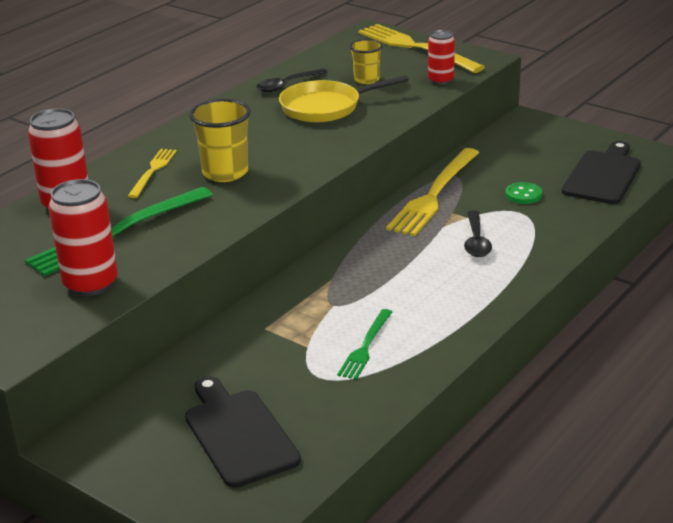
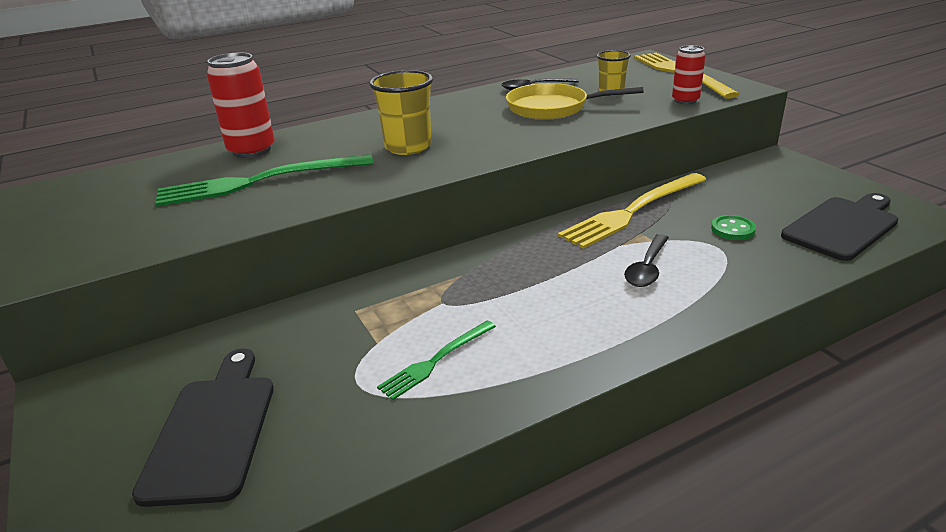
camera: 25 degrees right, 0 degrees up
(91, 284) = (181, 222): red can -> none
(153, 171) = (349, 136): yellow fork -> none

